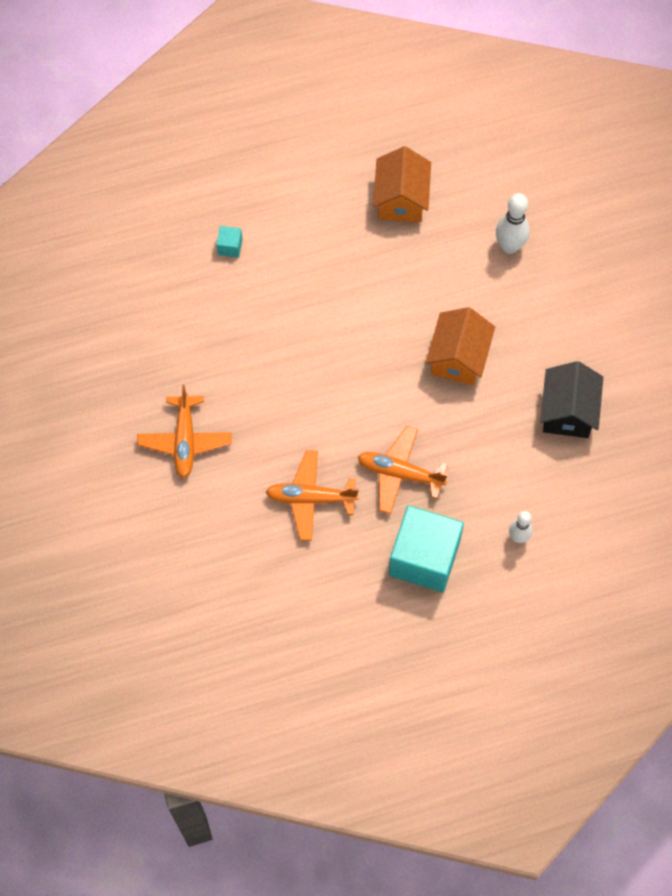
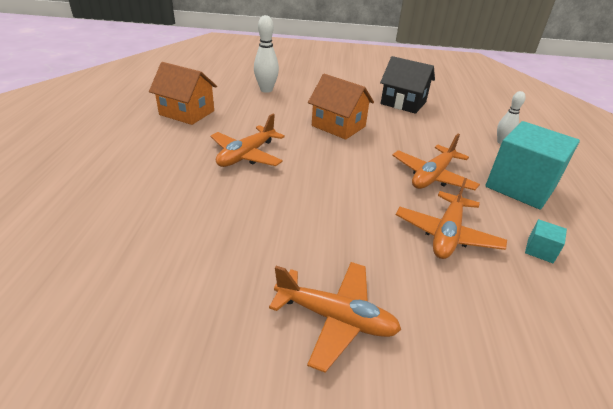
camera: 70 degrees left, 30 degrees down
(230, 247) = (123, 203): turquoise cube -> turquoise cube (540, 250)
(348, 298) = (246, 155): none -> orange plane

